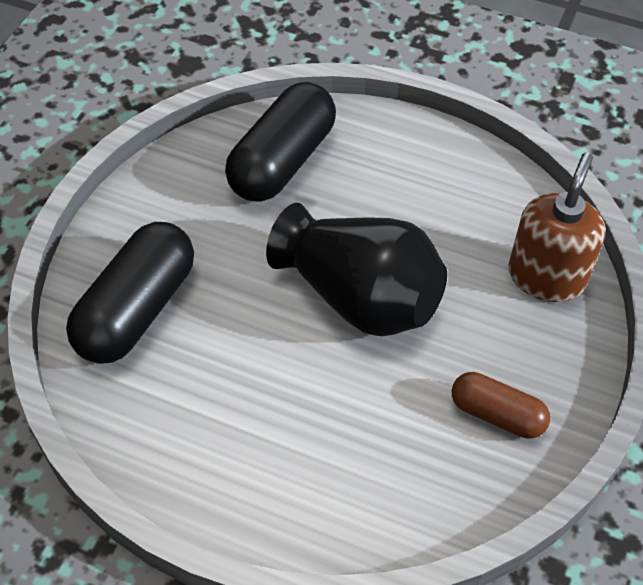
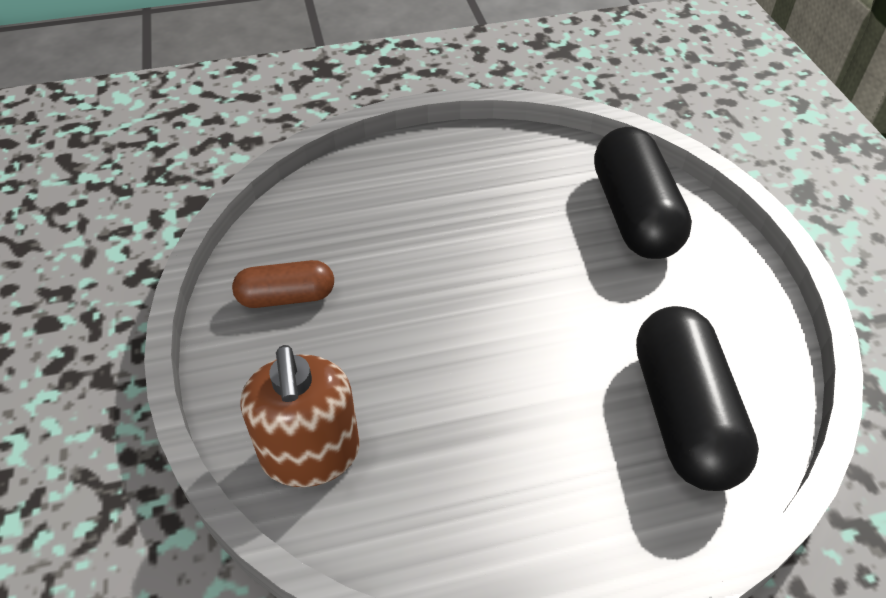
camera: 145 degrees right, 5 degrees down
(359, 297) = (476, 324): black vase -> none

